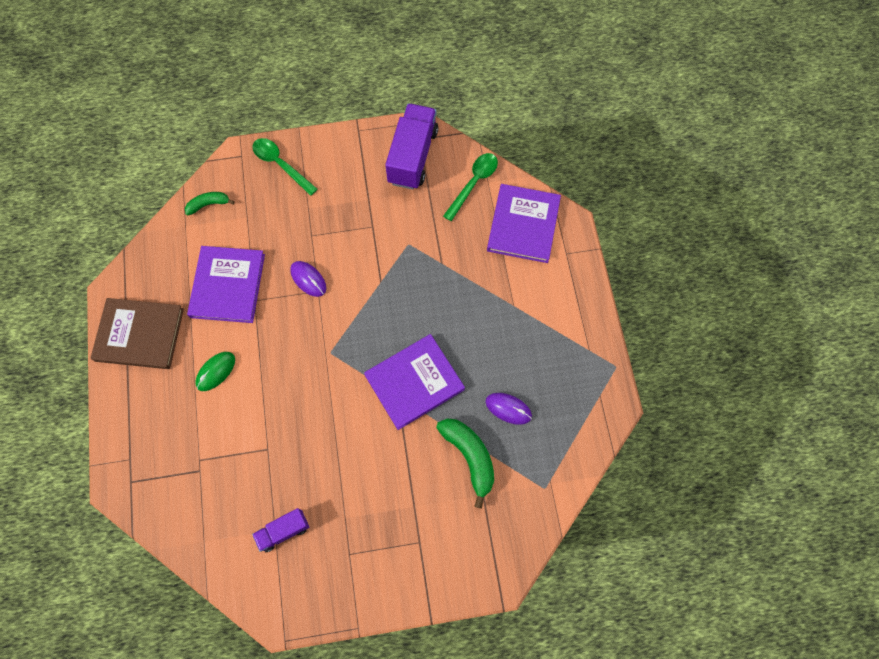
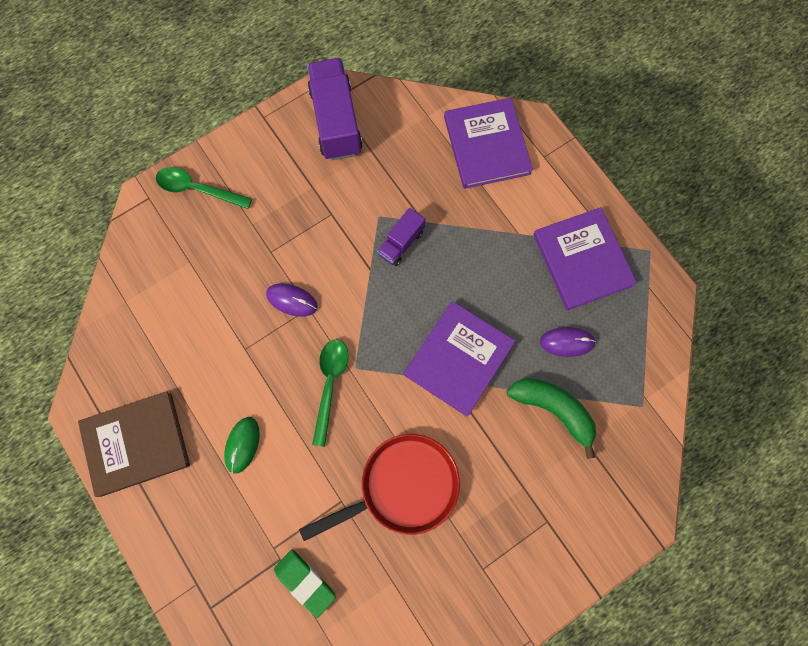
camera: 25 degrees left, 5 degrees up
(208, 204) = (139, 267): green banana -> none
(209, 497) = (305, 582): none -> green eraser
(228, 285) = (207, 346): purple book -> purple book (582, 260)
(283, 531) = (403, 579): purple truck -> purple truck (401, 243)
(320, 460) = (403, 487): none -> red pan
(473, 184) = (414, 123): green spoon -> green spoon (330, 385)

